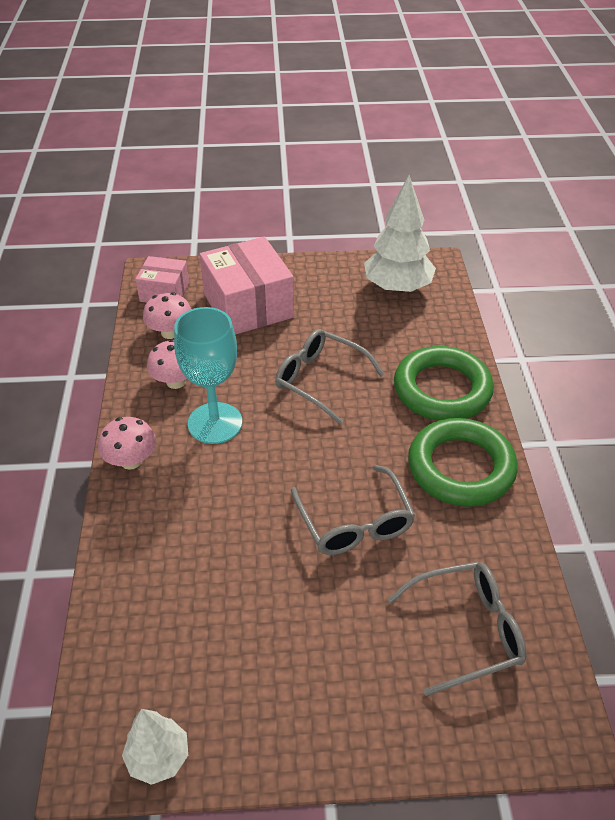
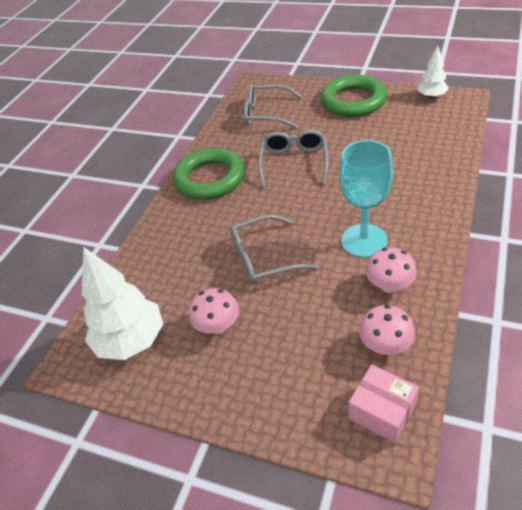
camera: 150 degrees left, 0 degrees up
(131, 461) = (437, 225): pink mushroom -> pink mushroom (217, 326)
(248, 306) = (291, 360): pink box -> none
(320, 380) = (264, 258): grey glasses -> grey glasses turned 105 degrees clockwise
(442, 390) = (178, 230): green ring -> green ring (353, 101)

